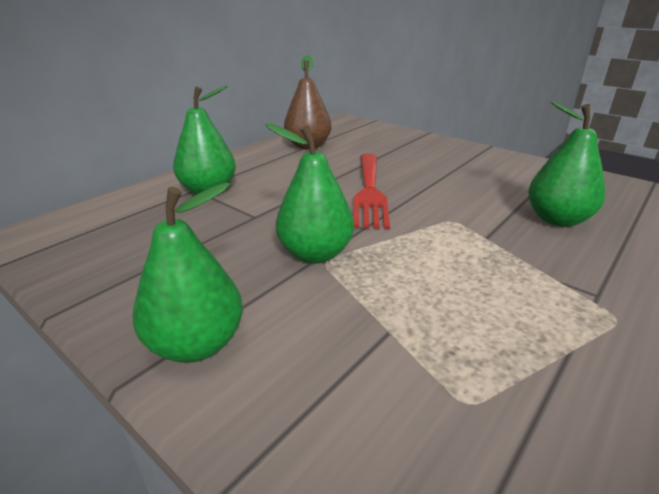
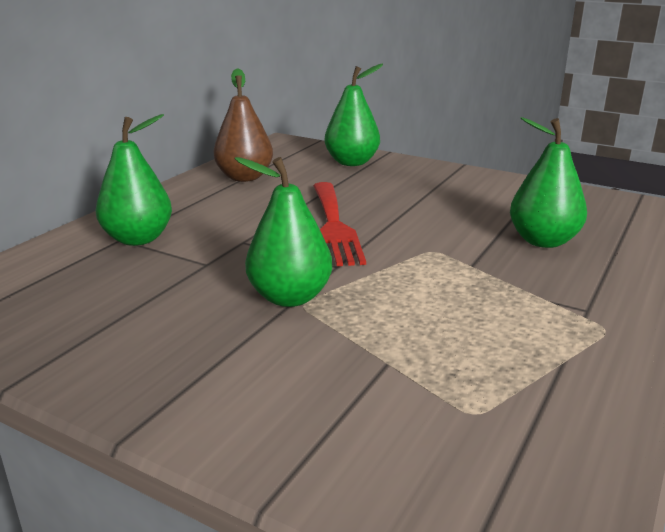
camera: 10 degrees left, 5 degrees down
(196, 344) = (189, 395): green pear -> green pear (352, 162)

